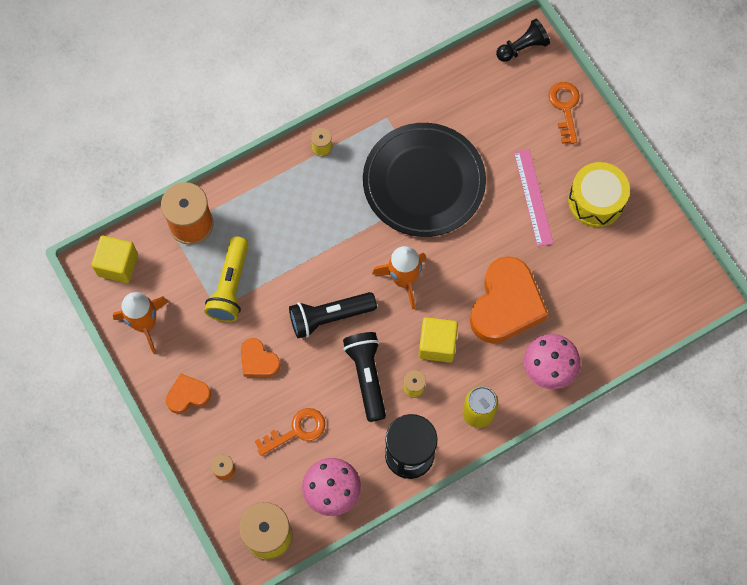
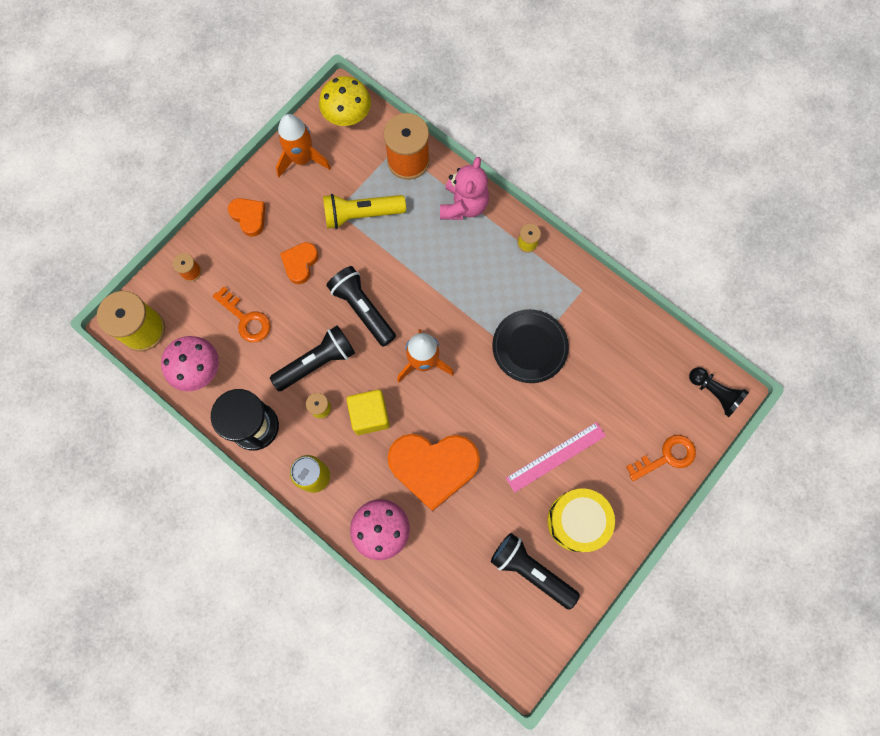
camera: 70 degrees right, 5 degrees up
(118, 265) = (348, 117): yellow cube -> yellow mushroom
(260, 190) = (463, 205): none -> pink teddy bear
(424, 182) = (529, 347): black plate -> black plate, size x0.61
(626, 254) = (530, 570): none -> black flashlight

